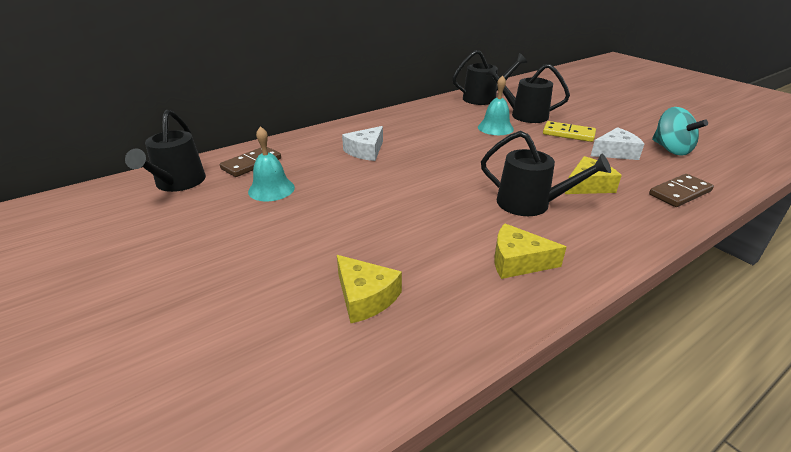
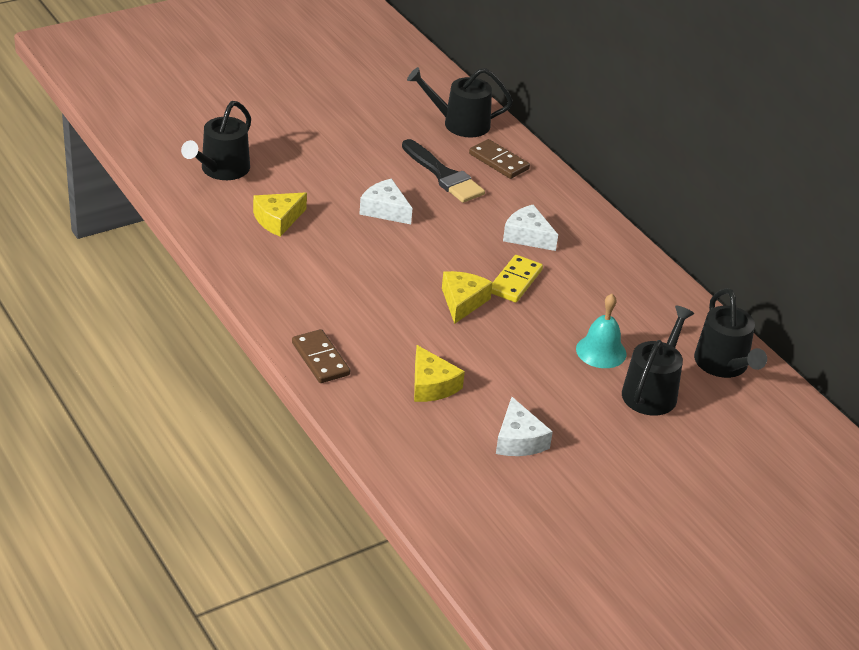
camera: 90 degrees right, 5 degrees up
(271, 189) = (443, 175): turquoise bell -> black brush
(335, 219) = (385, 210): none -> white cheese
(518, 261) = (305, 301): yellow cheese -> yellow cheese (462, 302)
(530, 204) = (397, 331): black watering can -> black watering can (221, 170)
(568, 134) = (580, 415): yellow domino -> yellow domino (515, 281)
(671, 149) = (526, 499): turquoise spinning top -> none
(679, 193) = (408, 452): brown domino -> brown domino (320, 359)

